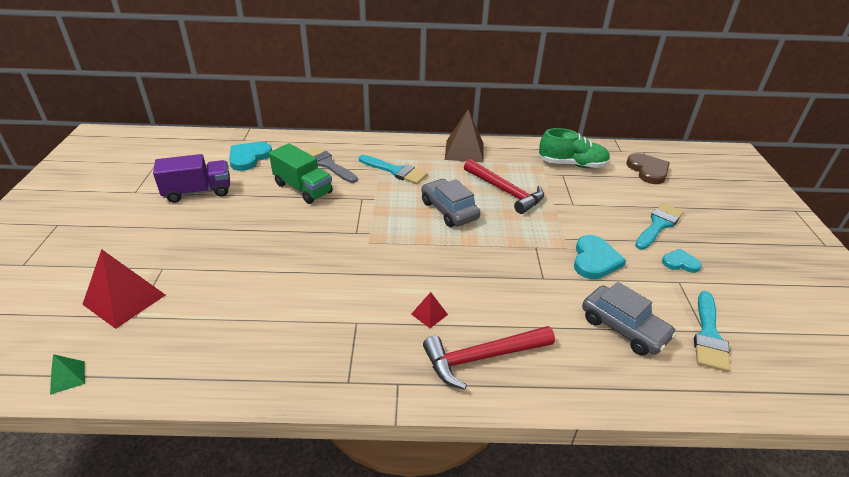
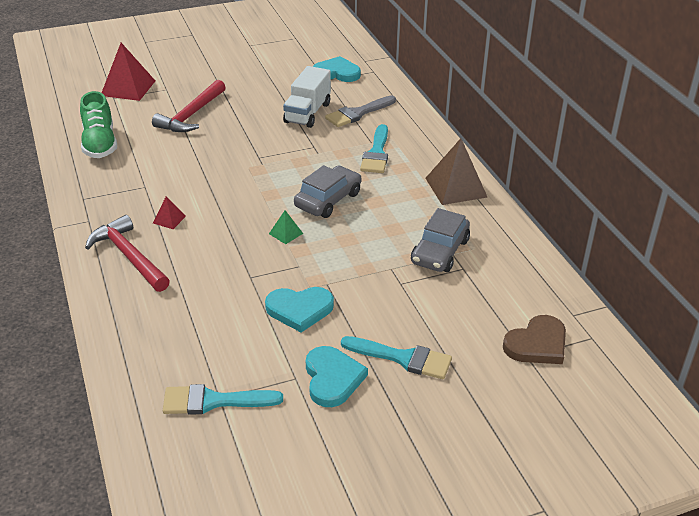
camera: 70 degrees right, 0 degrees up
(67, 377) = (55, 97): green pyramid -> green pyramid (286, 233)
(198, 192) = (267, 69): purple truck -> none
(303, 188) = (307, 113): green truck -> white truck
(327, 164) = (358, 113): grey brush -> grey brush turned 150 degrees counterclockwise
(505, 191) = (391, 230): red hammer -> red hammer (191, 115)
(572, 164) = (495, 273): green shoe -> green shoe (100, 144)
(623, 328) = (199, 338): grey car -> grey car (440, 252)
(680, 263) = (332, 378): turquoise heart -> turquoise heart, size x1.63

